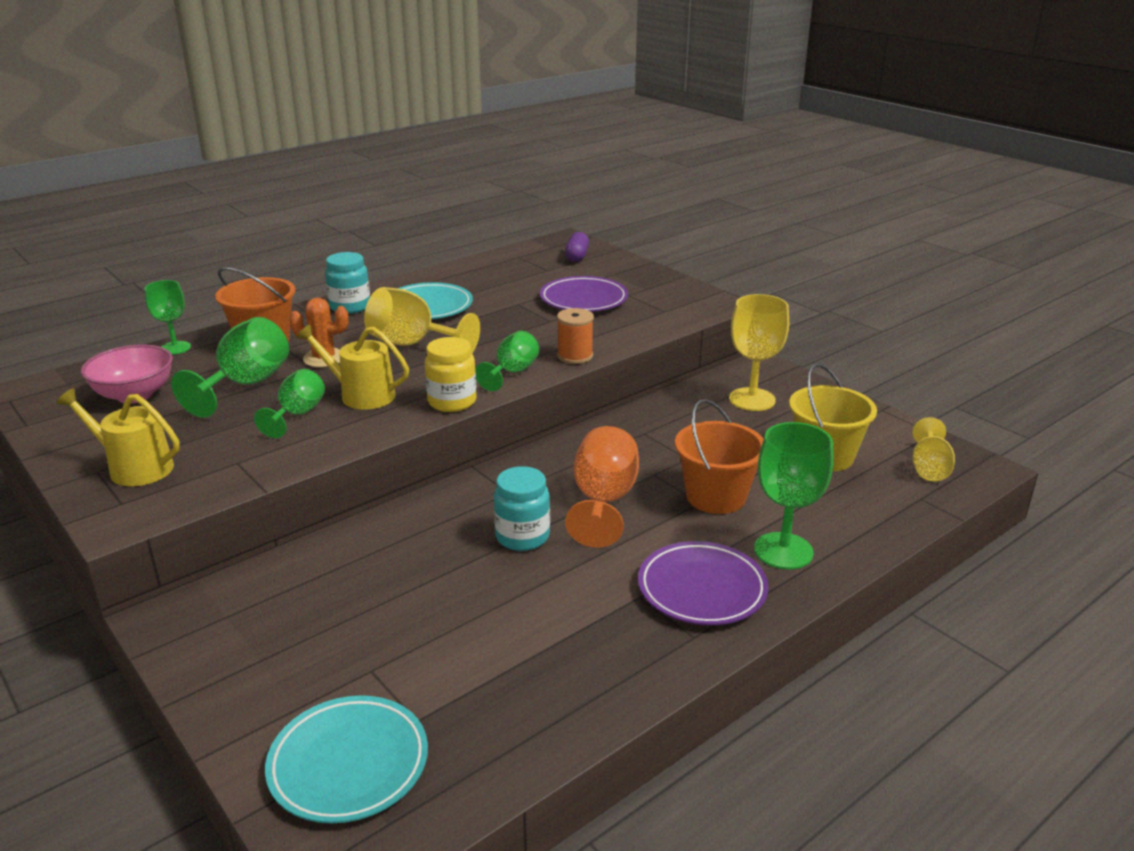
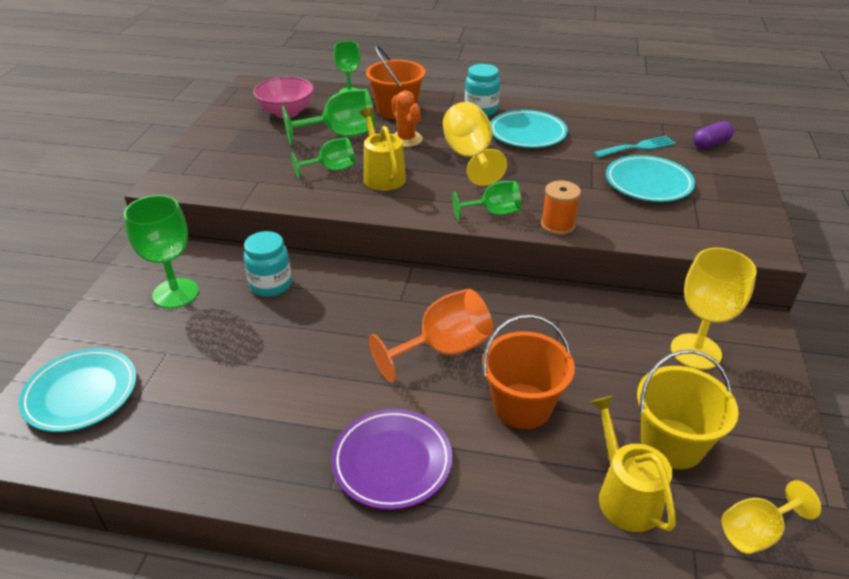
camera: 50 degrees right, 10 degrees up
(134, 468) = (218, 156): yellow watering can -> yellow watering can (625, 496)
(452, 402) = (420, 211): yellow jar -> none
(522, 537) = (358, 335): turquoise jar -> turquoise jar (271, 285)
(532, 280) = (638, 147): none -> turquoise fork
(583, 300) = (648, 183): purple plate -> turquoise plate
(783, 551) = (494, 487): green goblet -> green goblet (175, 293)

